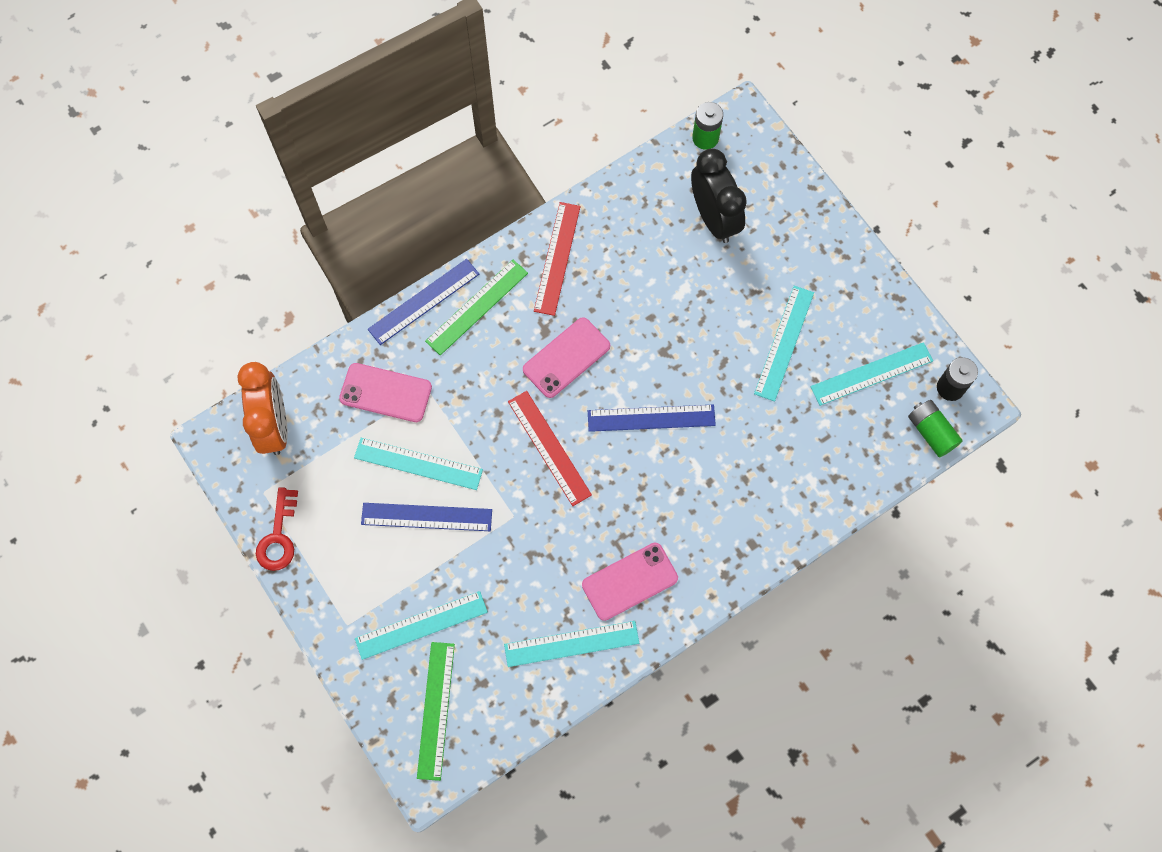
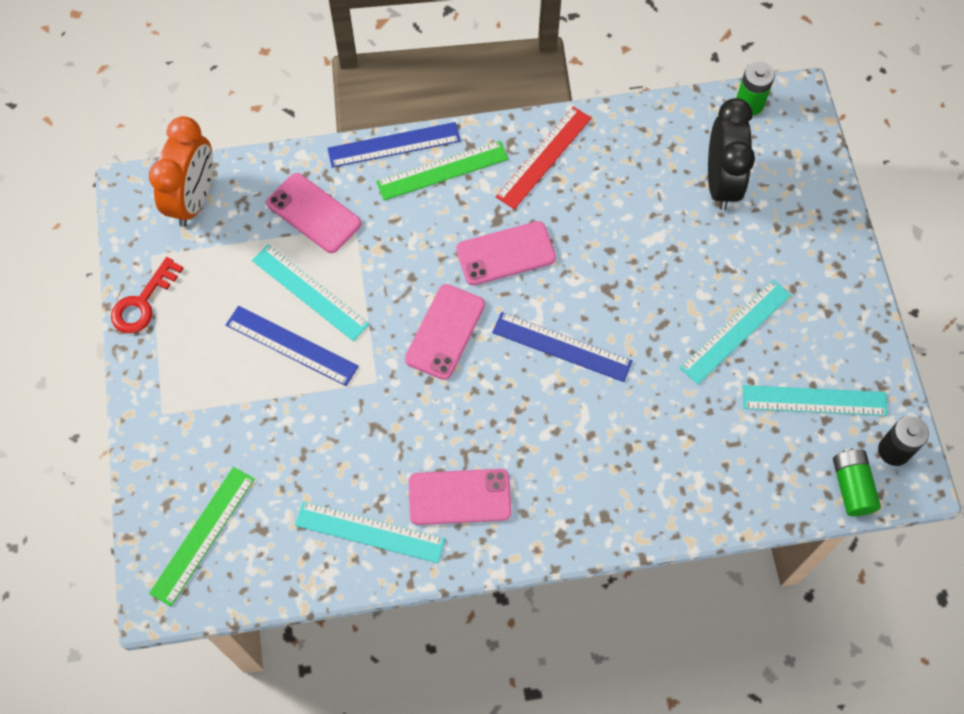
camera: 25 degrees right, 5 degrees down
(421, 625) = (232, 446): turquoise ruler -> none
(549, 448) = (445, 332): red ruler -> pink phone

